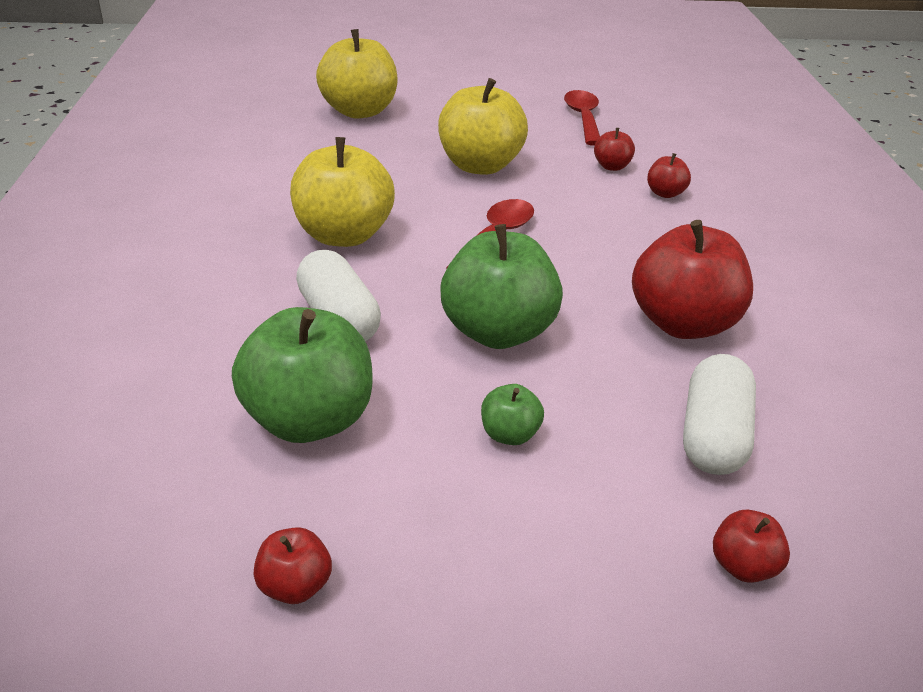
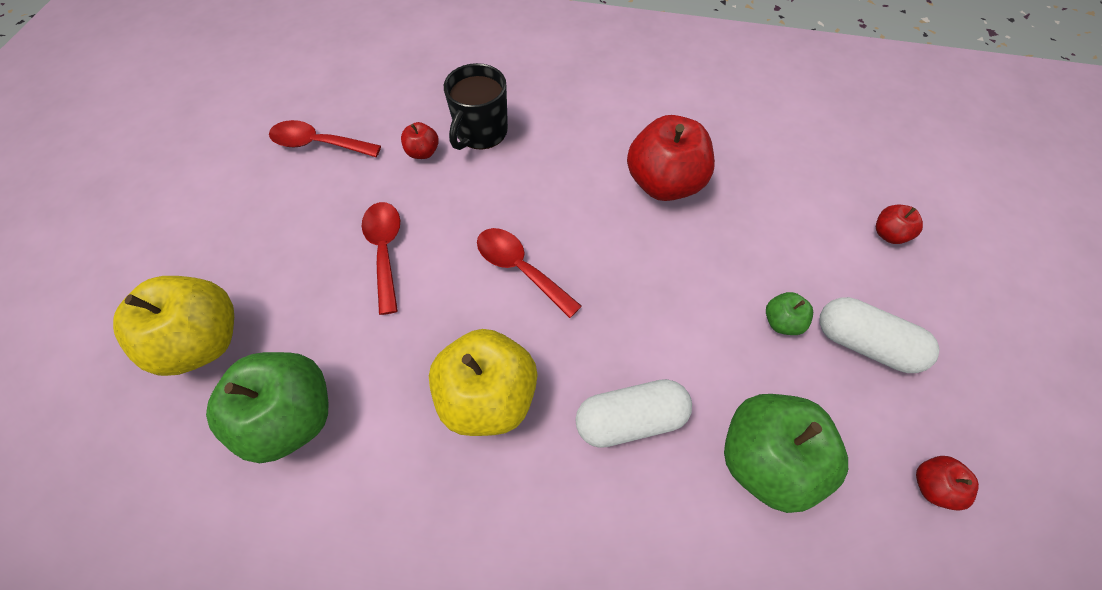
camera: 75 degrees left, 25 degrees up
(480, 166) = (385, 251): yellow apple -> red spoon
(498, 332) = (662, 301): green apple -> green apple (292, 417)
(665, 193) = (481, 132): red apple -> black mug
(713, 436) = (782, 209): white capsule -> white capsule (864, 343)

